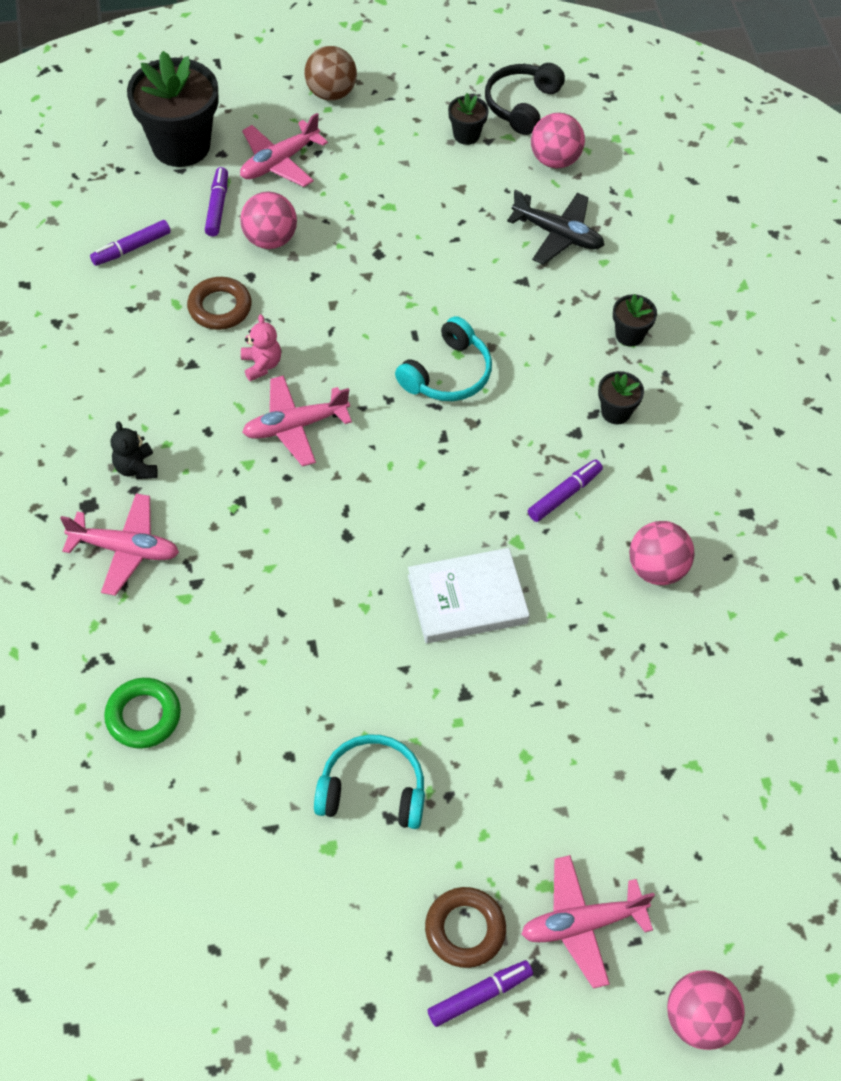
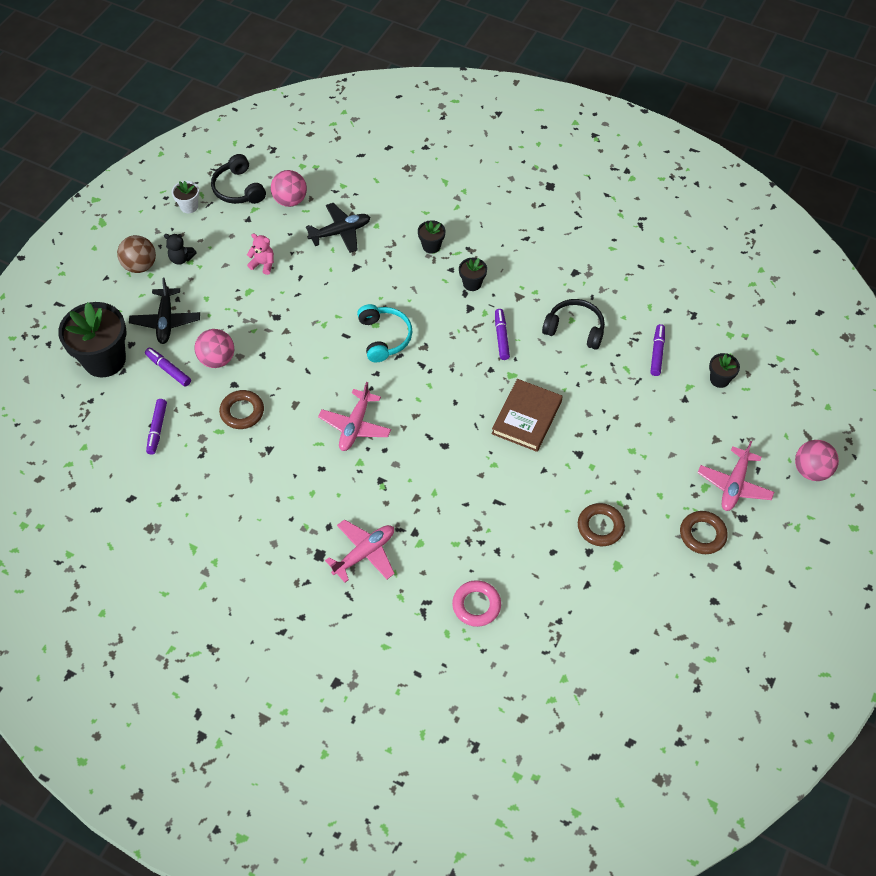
camera: 50 degrees left, 0 degrees up
(136, 468) = (315, 517): black teddy bear -> black teddy bear (181, 258)
(143, 716) = (476, 605): green ring -> pink ring
(261, 365) = (300, 416): pink teddy bear -> pink teddy bear (263, 264)
(279, 162) = (166, 321): pink plane -> black plane
(372, 790) = (600, 527): turquoise headphones -> brown ring
(452, 80) = (189, 206): none -> white flower pot
(466, 135) = (234, 226): black flower pot -> black flower pot (719, 379)
(467, 599) = (527, 417): white book -> brown book
(479, 995) = (739, 550): purple marker -> purple marker (657, 353)
(656, 569) = (575, 329): pink ball -> black headphones

